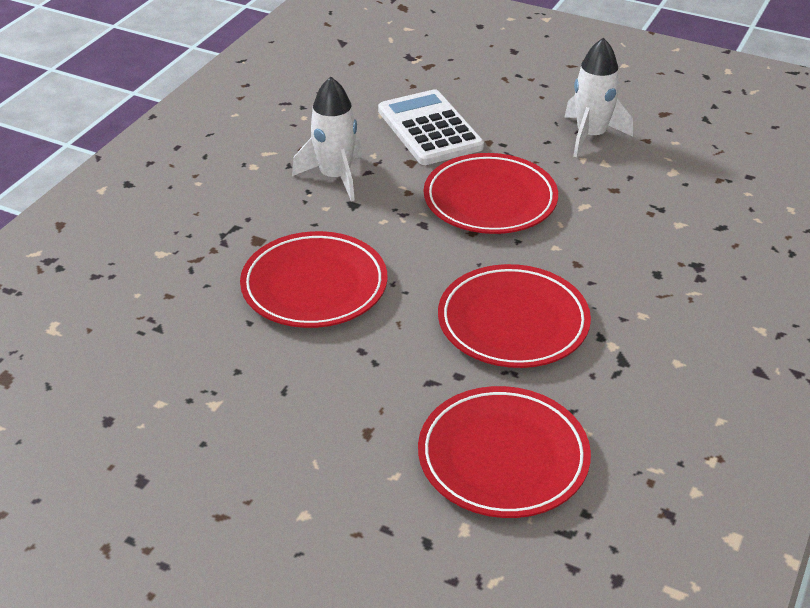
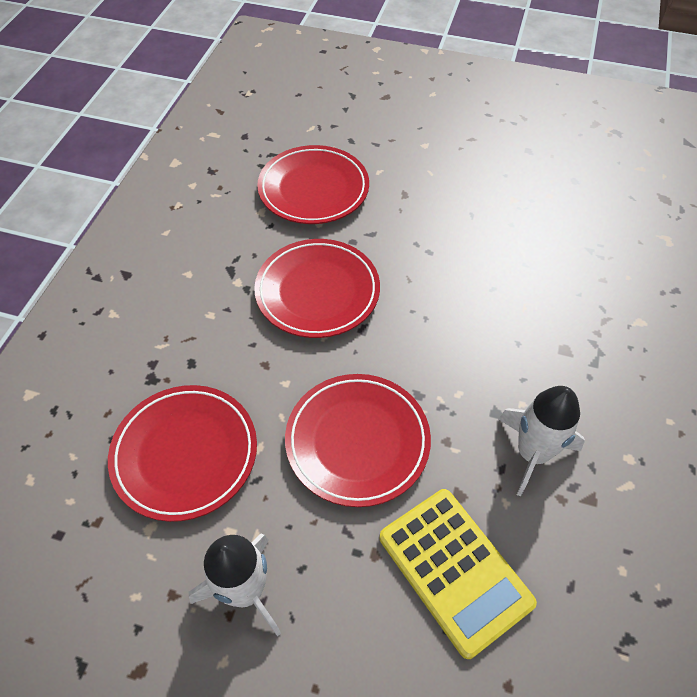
camera: 170 degrees right, 15 degrees up
(314, 286) = (490, 305): red plate -> red plate (185, 454)
(429, 129) = (454, 570): white calculator -> yellow calculator

